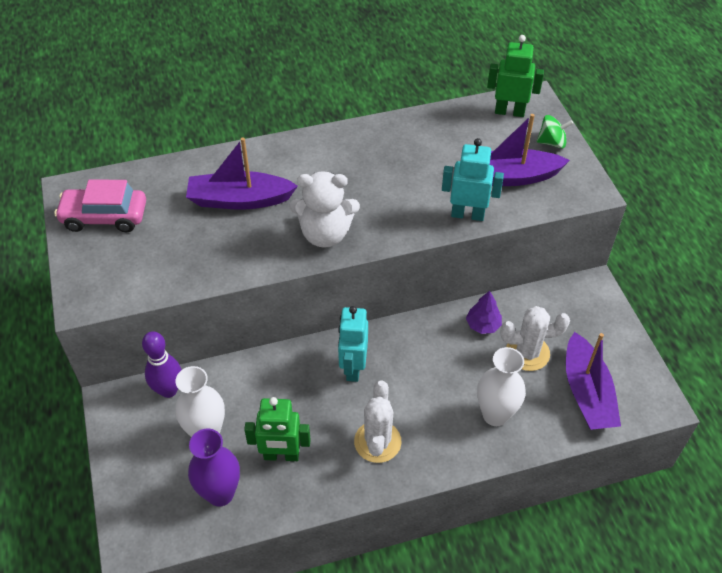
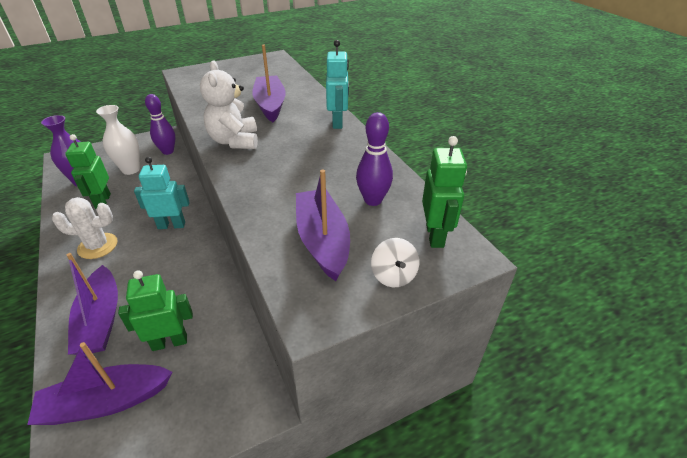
camera: 80 degrees right, 10 degrees down
(104, 217) = (251, 68): pink car -> none
(457, 139) = (373, 200): none -> purple bowling pin
(467, 214) = (261, 214): turquoise robot -> turquoise robot (338, 122)
(483, 325) = (208, 303): purple tree -> none
(495, 415) = (101, 320): white vase -> purple boat
(527, 353) = (169, 342): white cactus -> green robot
(552, 142) = (393, 275): green spinning top -> white spinning top

